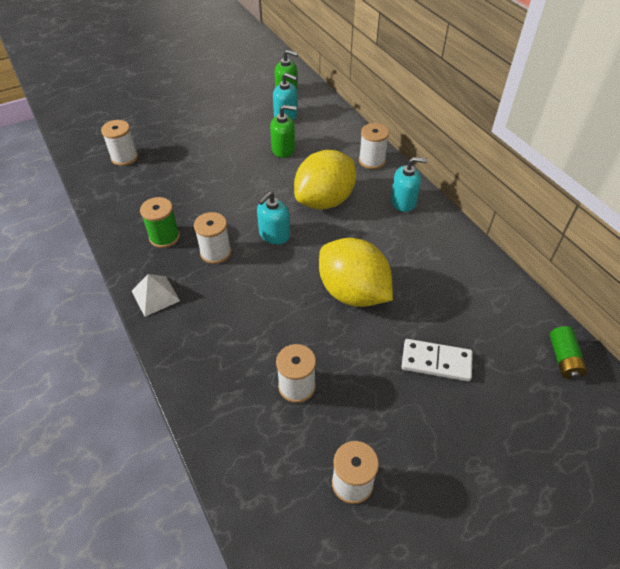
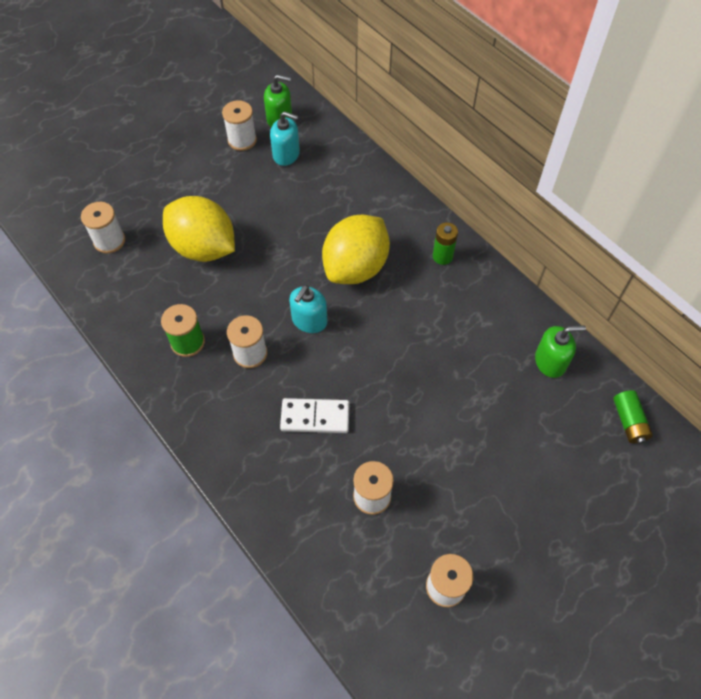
camera: 10 degrees left, 10 degrees up
(155, 296) = (198, 417): white pyramid -> none
(283, 149) = (294, 203): green soap dispenser -> green soap dispenser (550, 361)
(353, 292) = (408, 379): yellow lemon -> yellow lemon (204, 248)
(372, 161) = (398, 205): white spool -> white spool (242, 140)
(403, 202) = (442, 256): turquoise soap dispenser -> green battery
(436, 362) = (505, 446): white domino -> white domino (315, 417)

